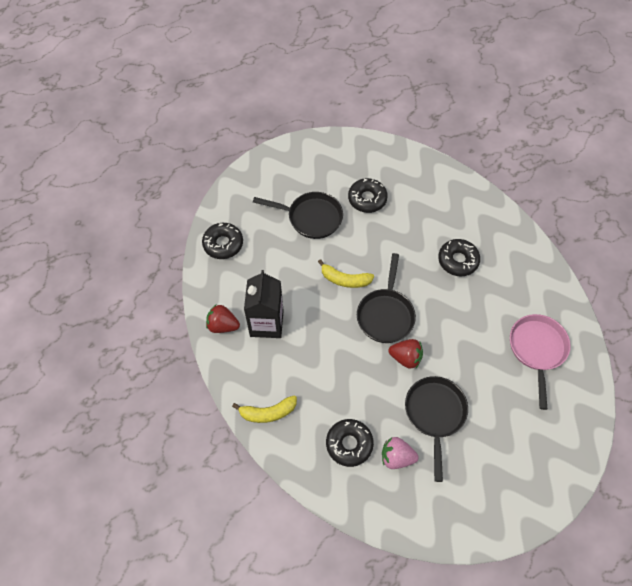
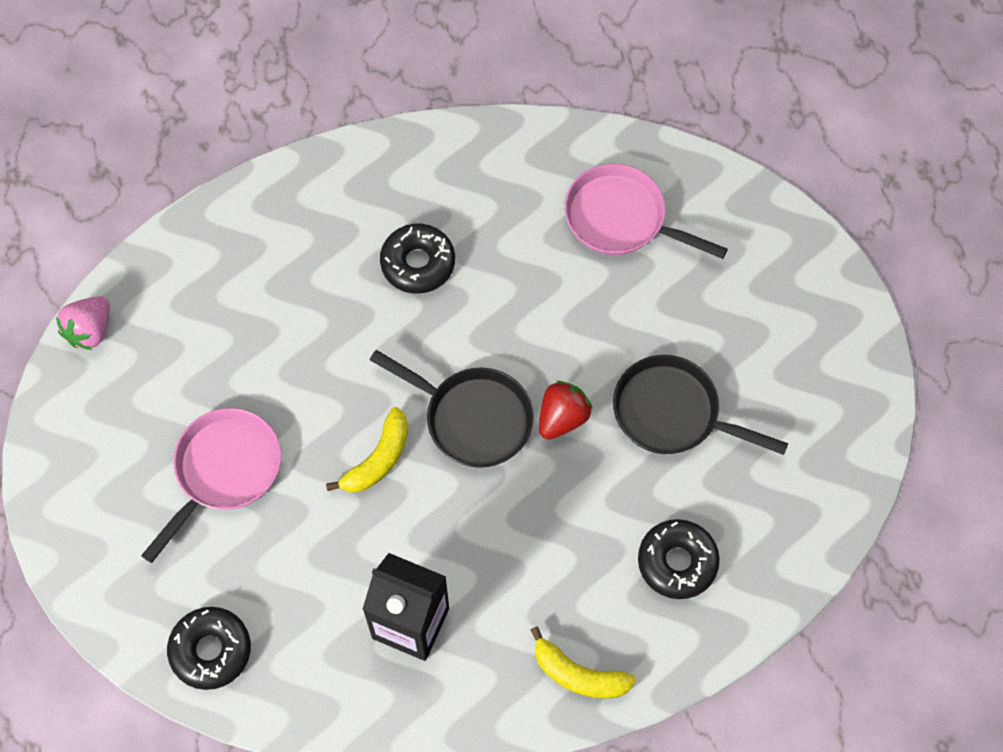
camera: 70 degrees left, 5 degrees up
(223, 325) = (384, 702): red strawberry -> none
(268, 412) = (578, 674): yellow banana -> yellow banana turned 105 degrees clockwise
(311, 218) = (224, 471): black pan -> pink pan
(367, 199) = (228, 359): black donut -> none
(396, 457) = (722, 498): pink strawberry -> pink strawberry (90, 331)

